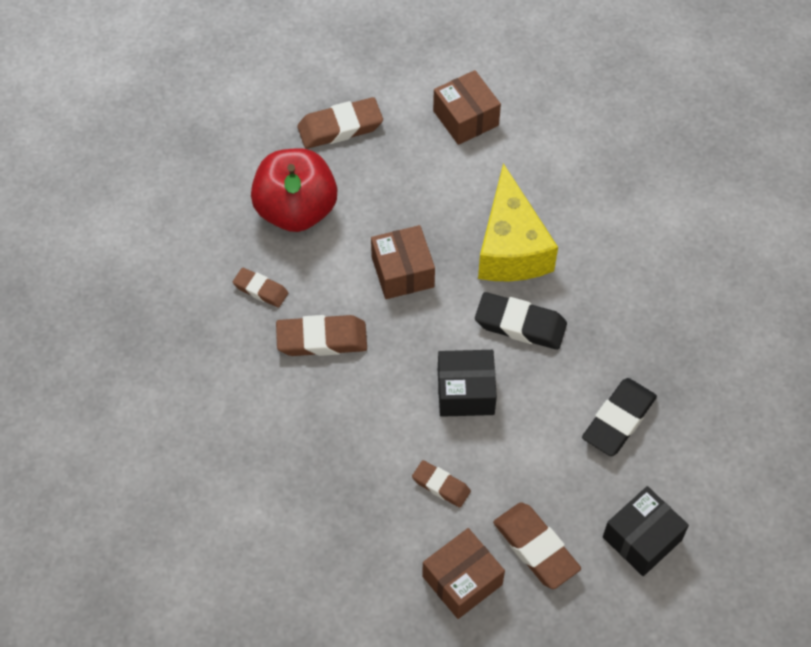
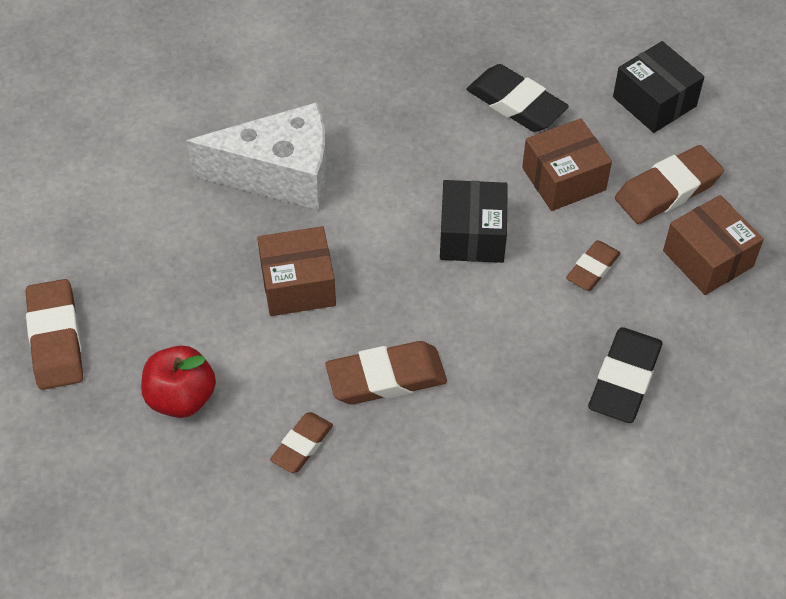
camera: 85 degrees left, 5 degrees down
(296, 210) = (181, 397): red apple -> red apple, size x0.63
(322, 339) = (386, 378): brown eraser -> brown eraser turned 75 degrees clockwise
(465, 118) = (77, 201): brown box -> brown box (563, 179)
(511, 247) = (280, 174): yellow cheese -> white cheese
(520, 324) = (387, 176): black eraser -> black eraser (624, 379)

